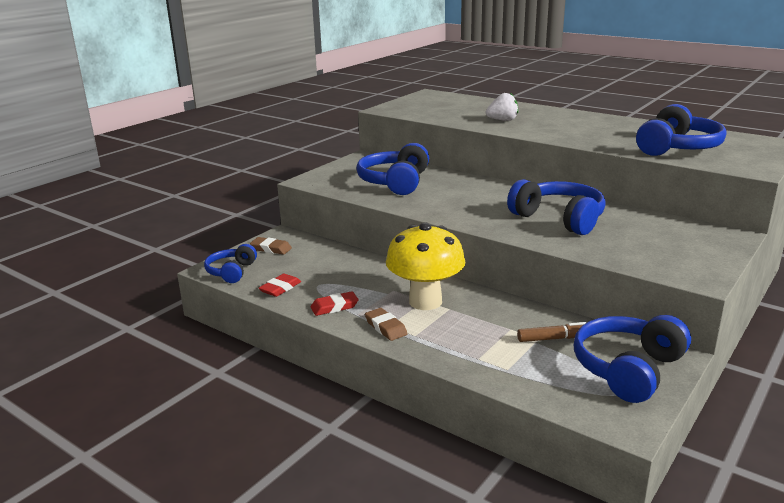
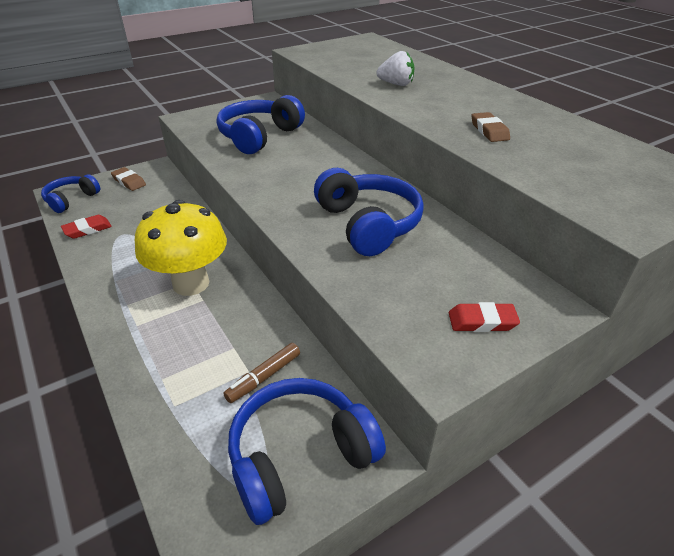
camera: 20 degrees right, 15 degrees up
(334, 307) = (106, 265): red eraser -> red eraser (482, 321)
(386, 327) = (122, 306): brown eraser -> brown eraser (489, 131)
(553, 338) = (264, 377): brown marker -> brown marker turned 120 degrees clockwise
(677, 148) = (555, 163): blue headphones -> none

